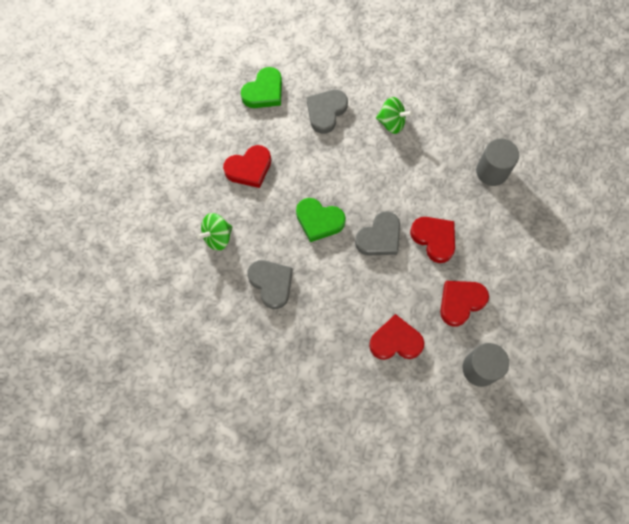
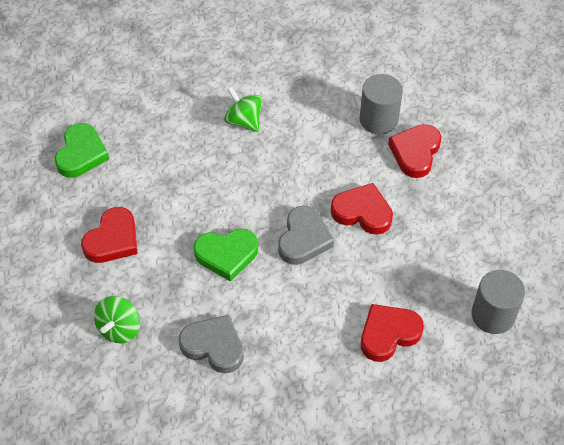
camera: 30 degrees left, 15 degrees down
(326, 112) = (165, 143): grey heart -> none
(391, 122) = (244, 121): green spinning top -> green spinning top turned 120 degrees counterclockwise
(460, 302) = (430, 260): red heart -> red heart (415, 152)

